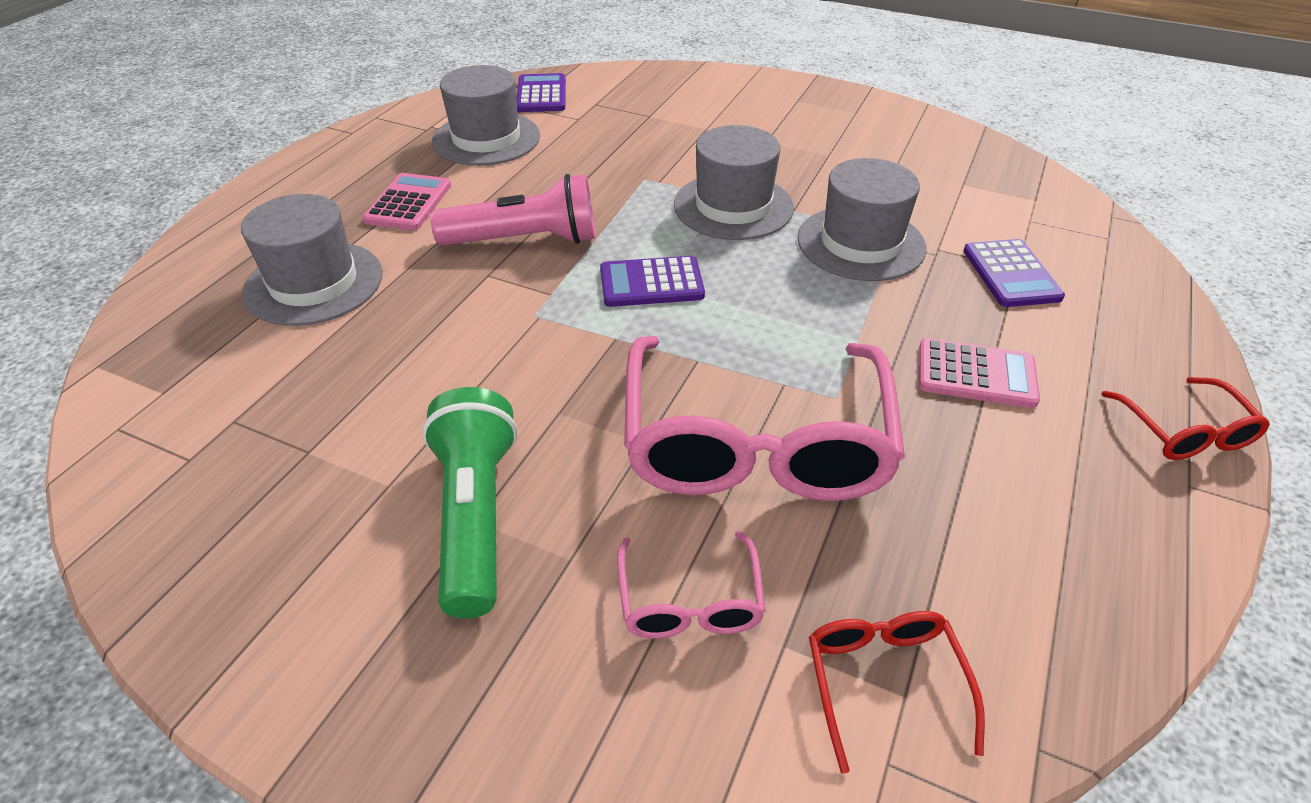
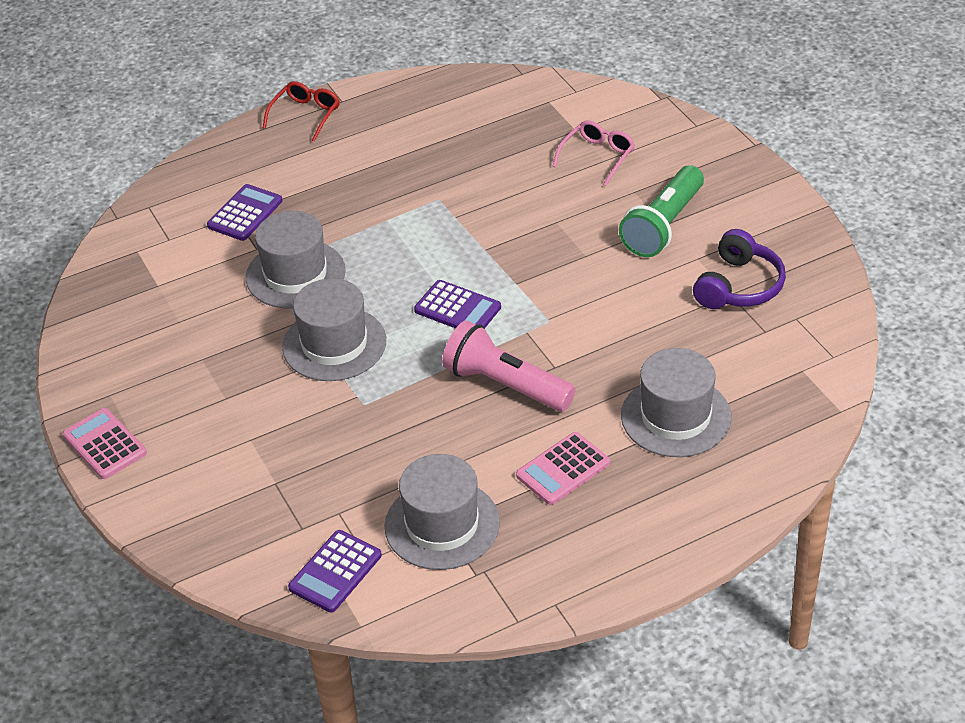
camera: 140 degrees left, 0 degrees up
(298, 469) = (739, 286): none -> purple headphones
(755, 442) = (503, 198): pink glasses -> none
(884, 682) = (551, 107): red glasses -> none
(976, 374) = (355, 177): pink calculator -> pink calculator (104, 444)

